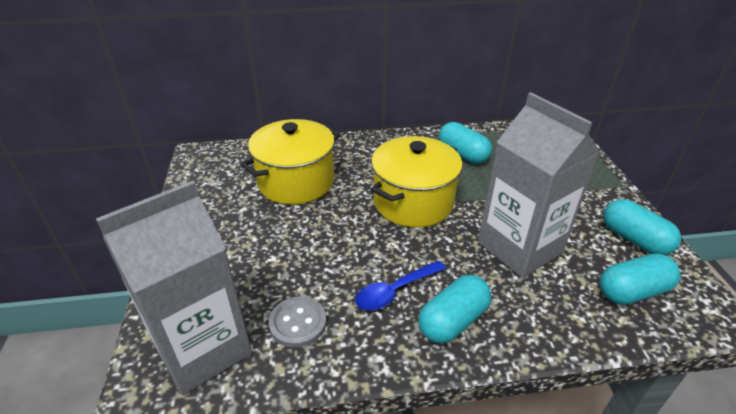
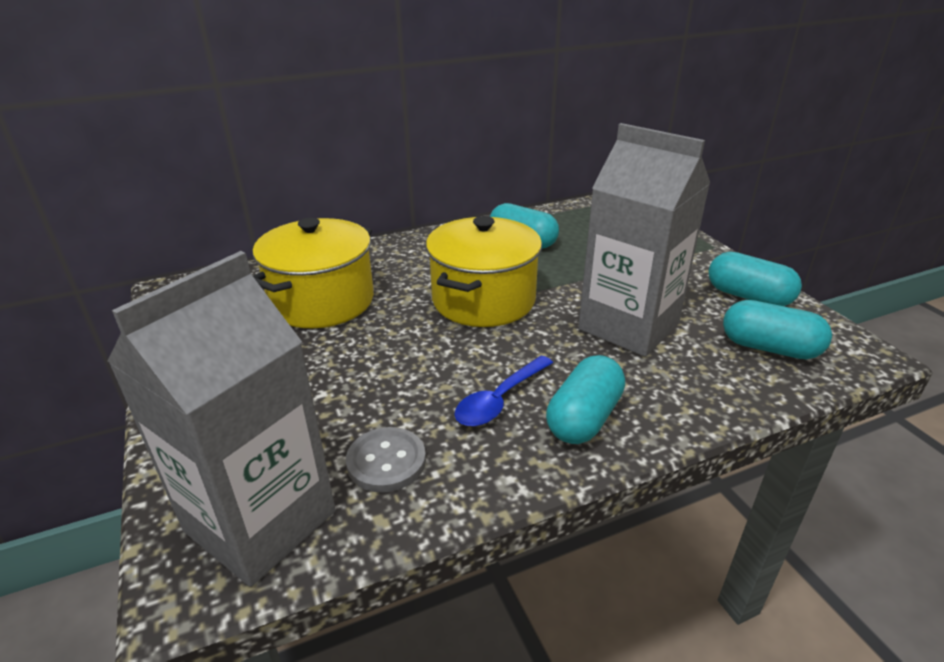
camera: 15 degrees left, 5 degrees down
(632, 291) = (769, 348): turquoise capsule -> turquoise capsule turned 60 degrees clockwise

